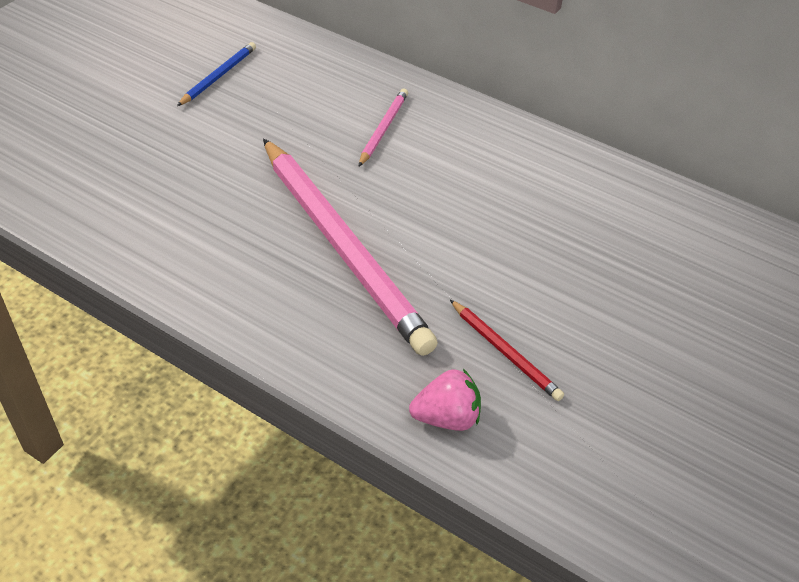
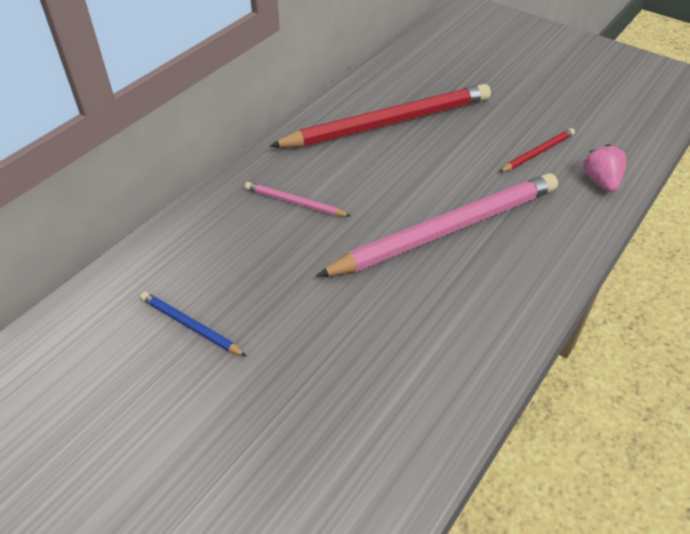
camera: 85 degrees left, 0 degrees up
(546, 202) = (388, 122): none -> red pencil

